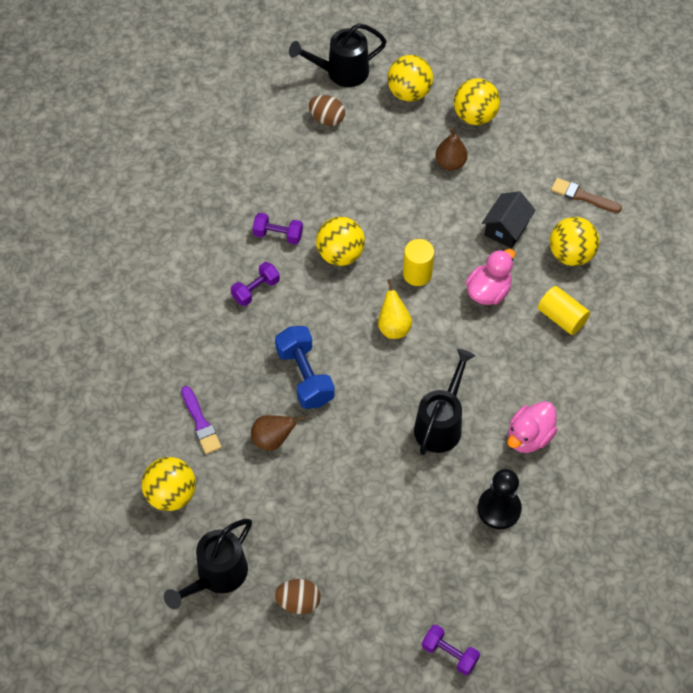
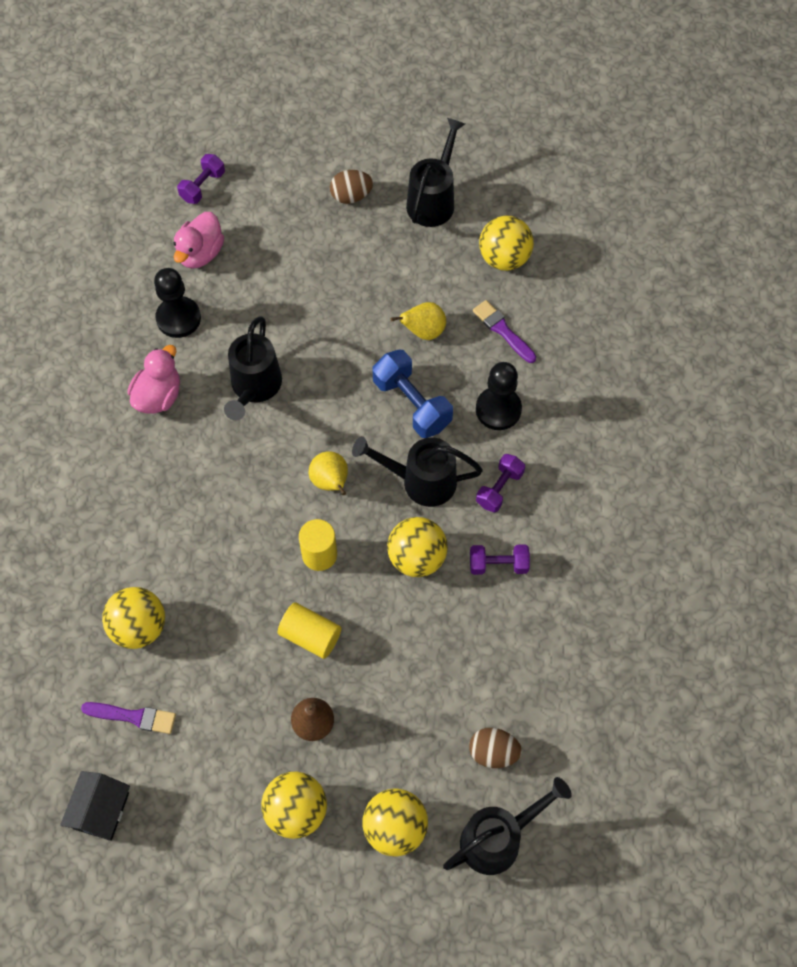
camera: 165 degrees right, 5 degrees up
(232, 353) = (498, 409): none -> black pawn
(273, 439) = (423, 331): brown pear -> yellow pear
(318, 311) = (420, 481): none -> black watering can
(449, 654) = (203, 186): purple dumbbell -> purple dumbbell turned 75 degrees counterclockwise
(488, 291) = (231, 553): pink duck -> pink duck (200, 253)
(506, 228) = (224, 643): black house -> black house (101, 810)
(561, 317) = (140, 540): yellow cylinder -> yellow cylinder (310, 635)
(582, 196) = (133, 717): brown brush -> purple brush

